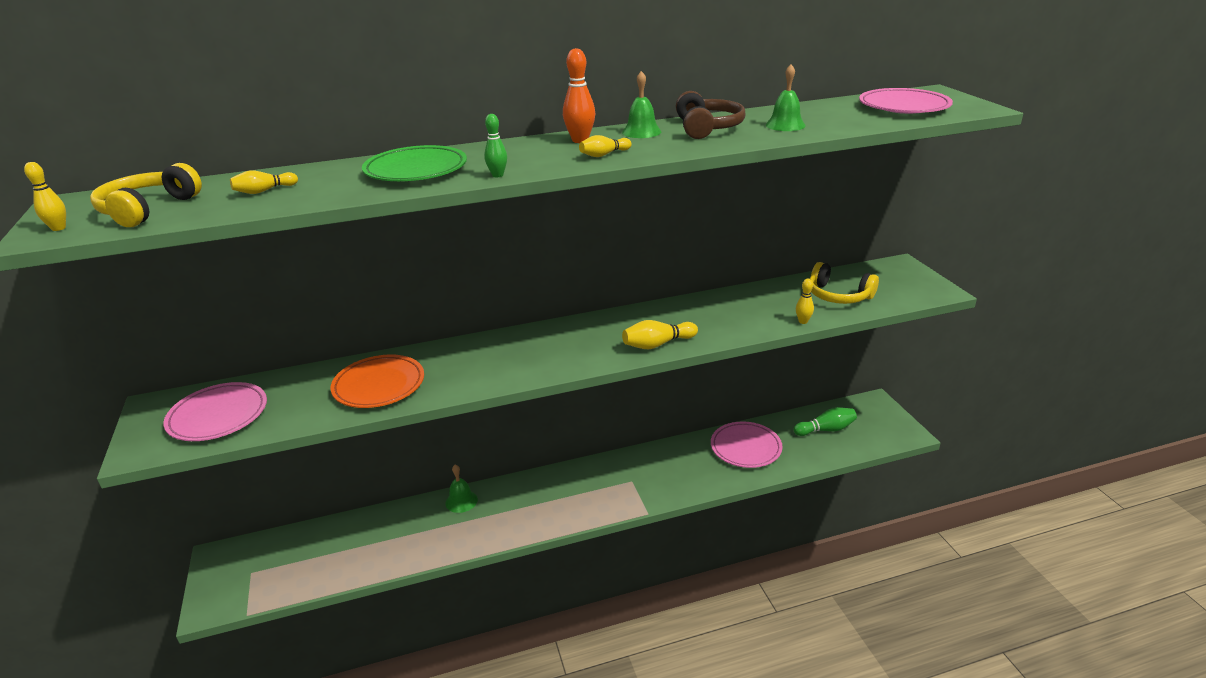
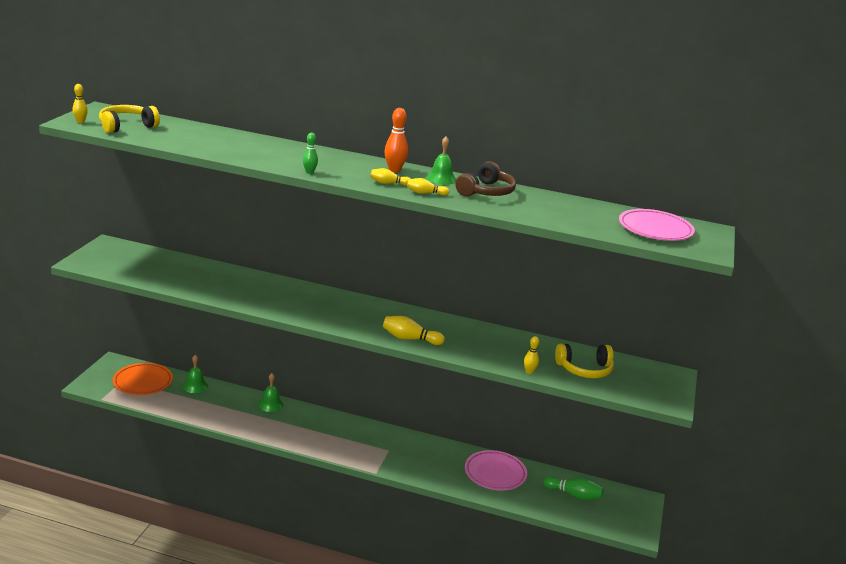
camera: 30 degrees right, 5 degrees down
(218, 416) = (130, 263): pink plate -> none
(264, 191) = (188, 136): yellow bowling pin -> yellow bowling pin (425, 193)
(379, 386) = (223, 286): orange plate -> orange plate (143, 382)
(416, 170) = (275, 153): green plate -> none
(785, 125) = (539, 209): green bell -> green bell (195, 386)
(838, 296) = (585, 369): yellow headphones -> yellow headphones turned 75 degrees counterclockwise

